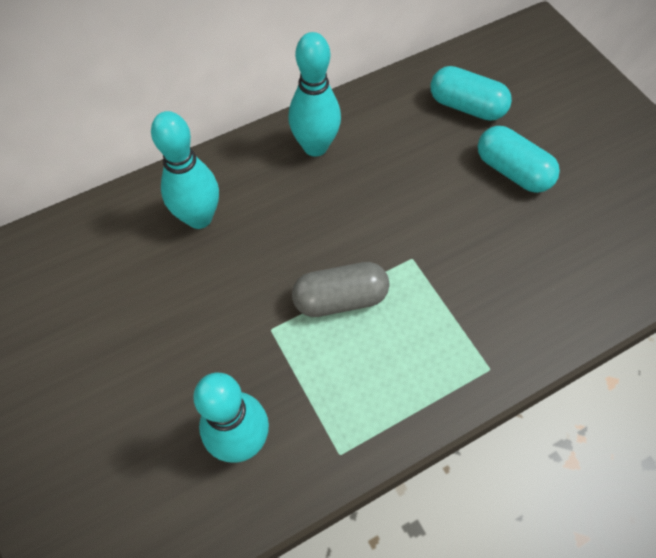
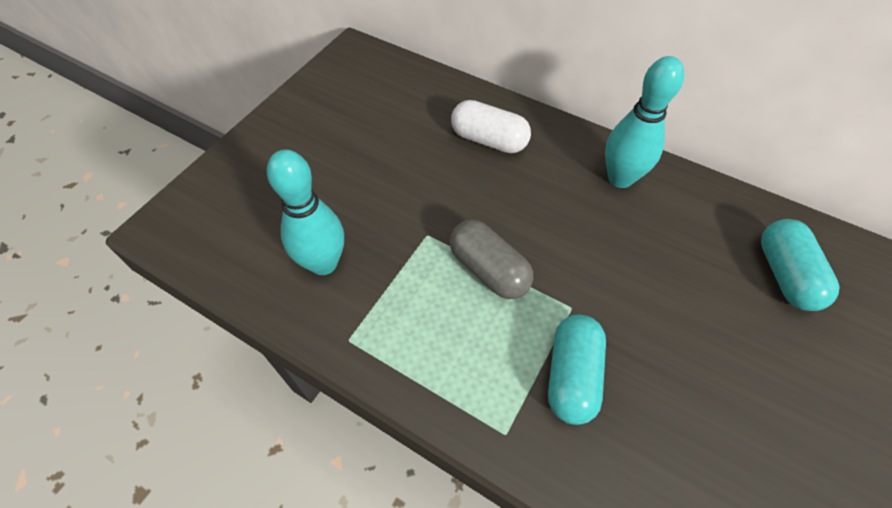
camera: 60 degrees right, 5 degrees down
(199, 218) = (489, 140): turquoise bowling pin -> white capsule
(512, 171) = (749, 354): turquoise capsule -> turquoise capsule (571, 375)

